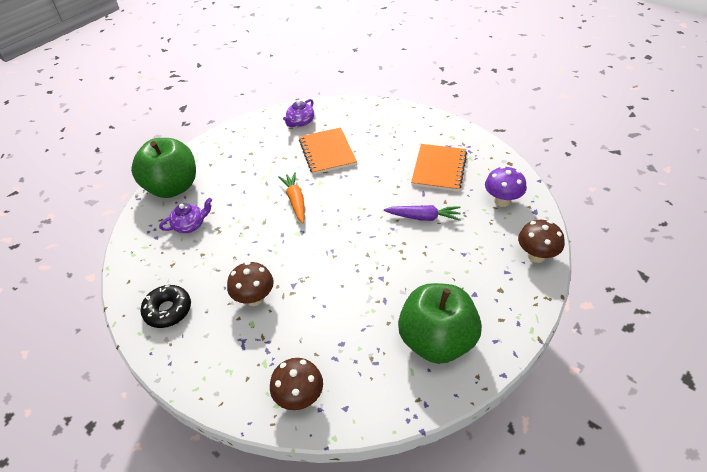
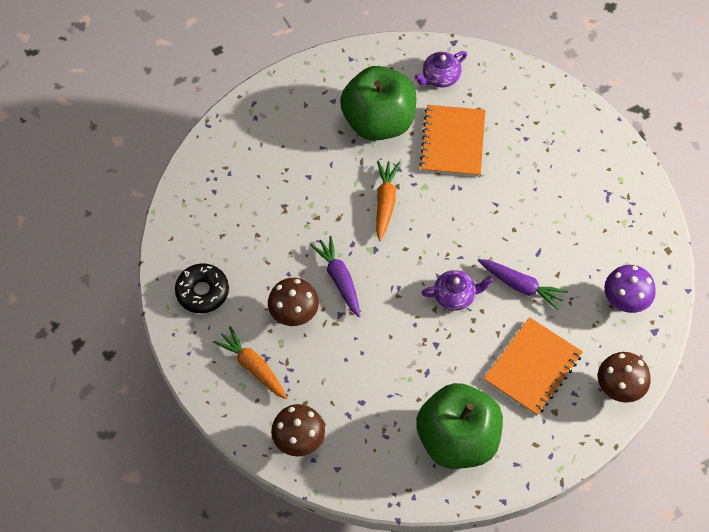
camera: 20 degrees right, 15 degrees up
(172, 187) = (251, 124): green apple -> green apple (378, 122)
(190, 225) = (256, 189): purple teapot -> purple teapot (455, 296)
(233, 352) = (252, 366): none -> orange carrot
(282, 261) = (339, 279): none -> purple carrot
(439, 169) = (576, 223): orange notebook -> orange notebook (532, 367)

